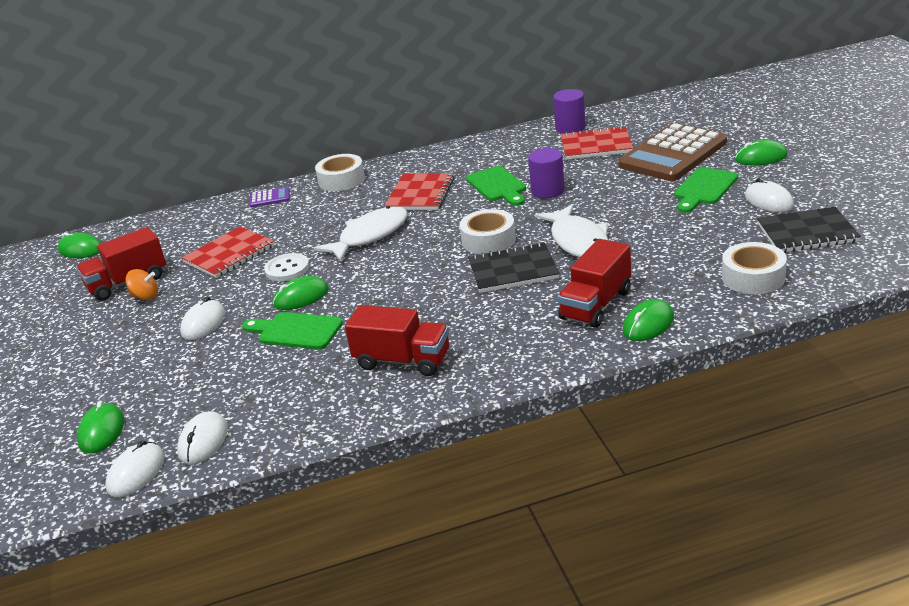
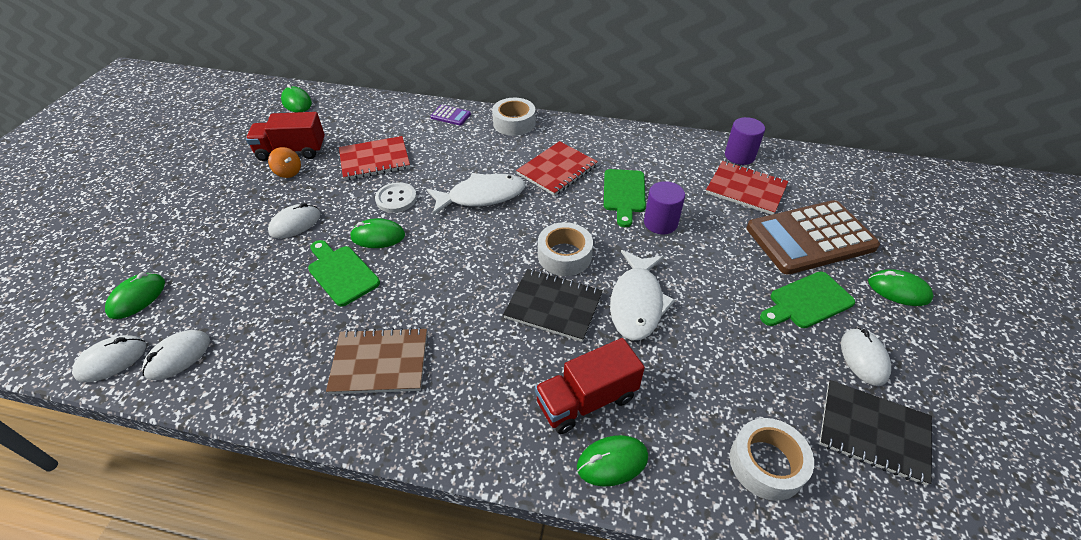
camera: 25 degrees right, 15 degrees up
(402, 361) = (380, 362): red truck -> brown notebook

